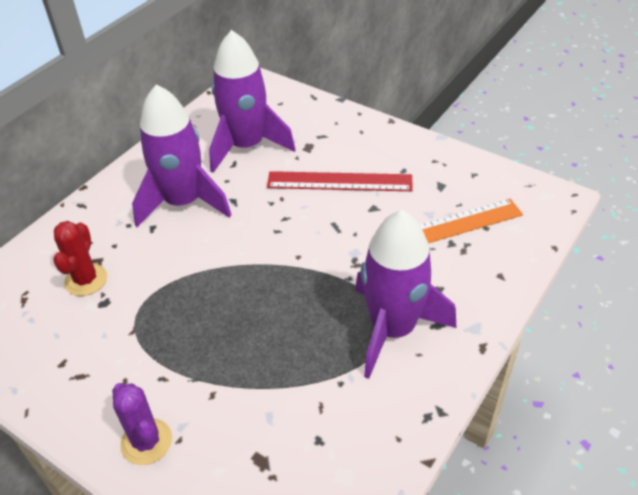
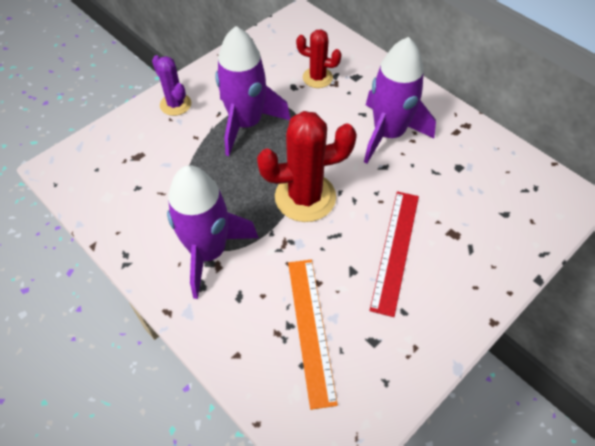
camera: 100 degrees right, 10 degrees up
(146, 442) = (175, 104): purple cactus -> purple cactus turned 75 degrees clockwise
(247, 146) = (460, 184): purple rocket -> purple rocket (246, 123)
(291, 258) = (305, 197): none -> red cactus

